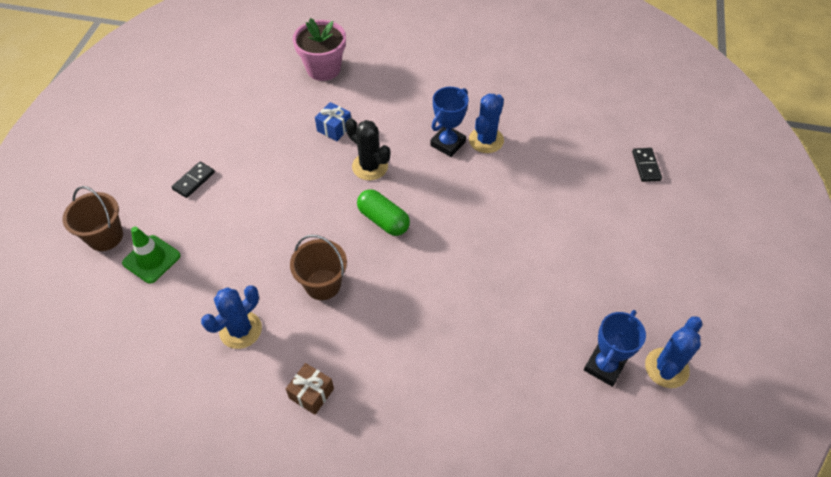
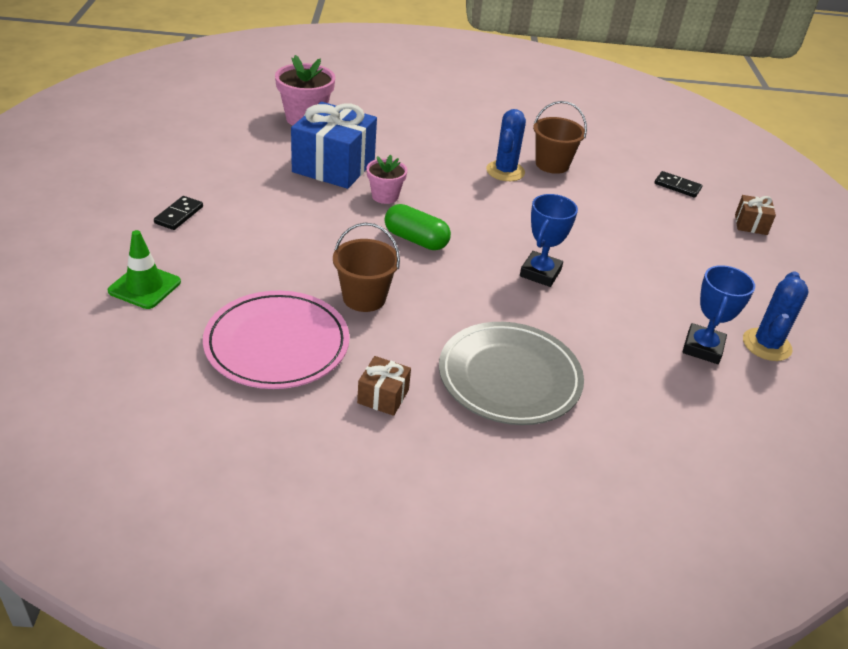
camera: 15 degrees left, 15 degrees down
(105, 236) = (78, 269): brown bucket -> brown bucket (552, 164)
(240, 330) = (277, 344): blue cactus -> pink plate
(334, 128) = (333, 166): blue gift -> blue gift, size x2.14
(370, 167) = (385, 196): black cactus -> pink flower pot
(421, 383) = (509, 377): none -> grey plate
(448, 143) = (465, 175): blue trophy -> blue trophy (540, 273)
(646, 166) = (677, 186): black domino -> black domino turned 45 degrees counterclockwise
(703, 218) = (750, 224): none -> brown gift

